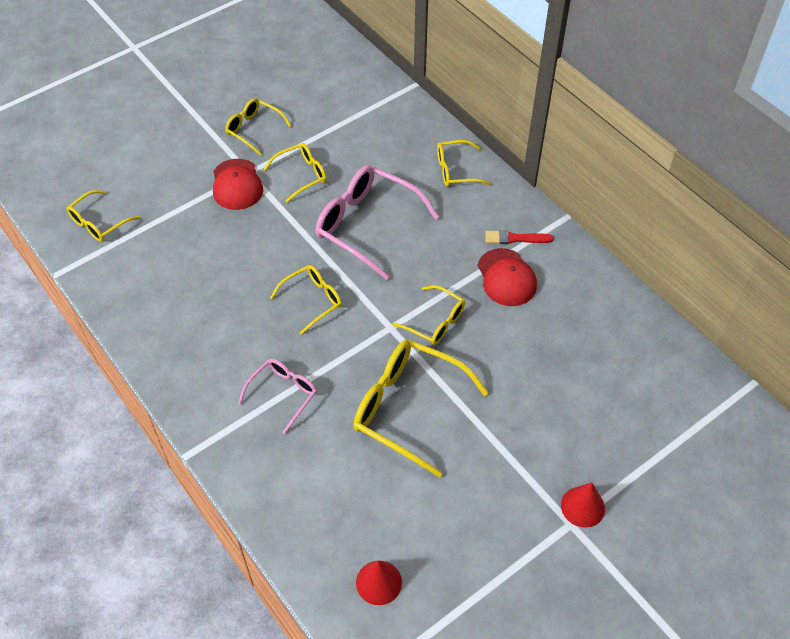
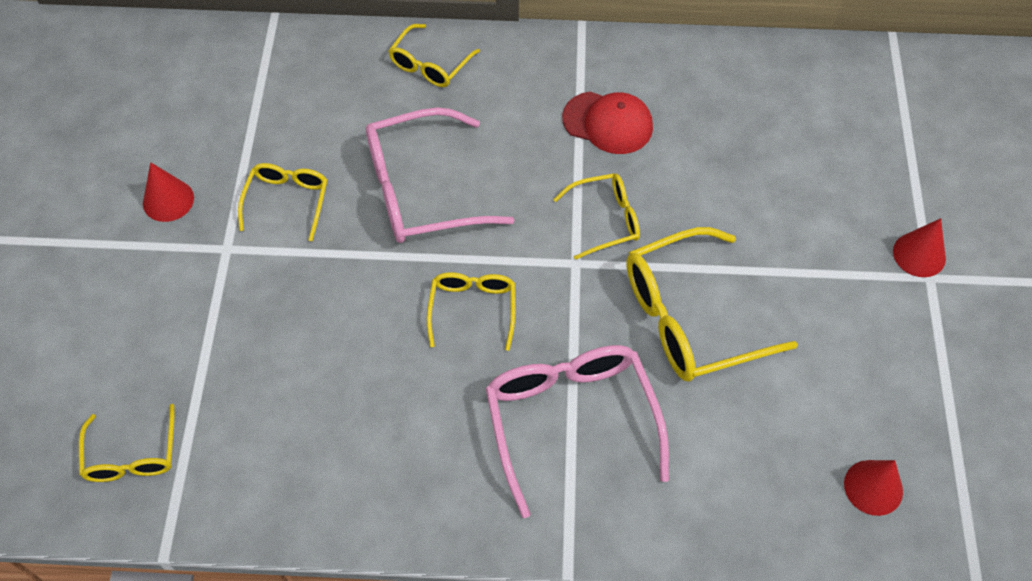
camera: 50 degrees left, 5 degrees up
(237, 185) = (232, 272): red cap -> none
(254, 129) = (168, 200): yellow glasses -> red cone
(283, 394) = (571, 422): pink glasses -> pink glasses, size x1.79
(515, 238) = (567, 81): red brush -> none

